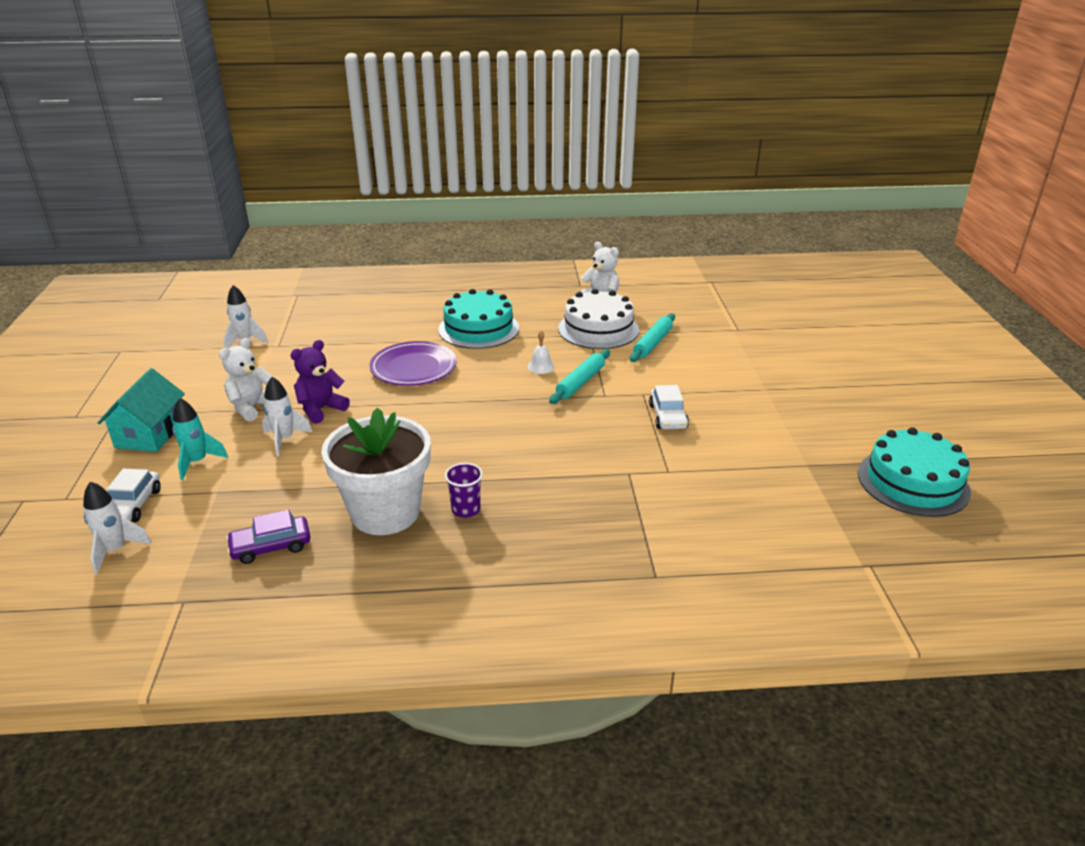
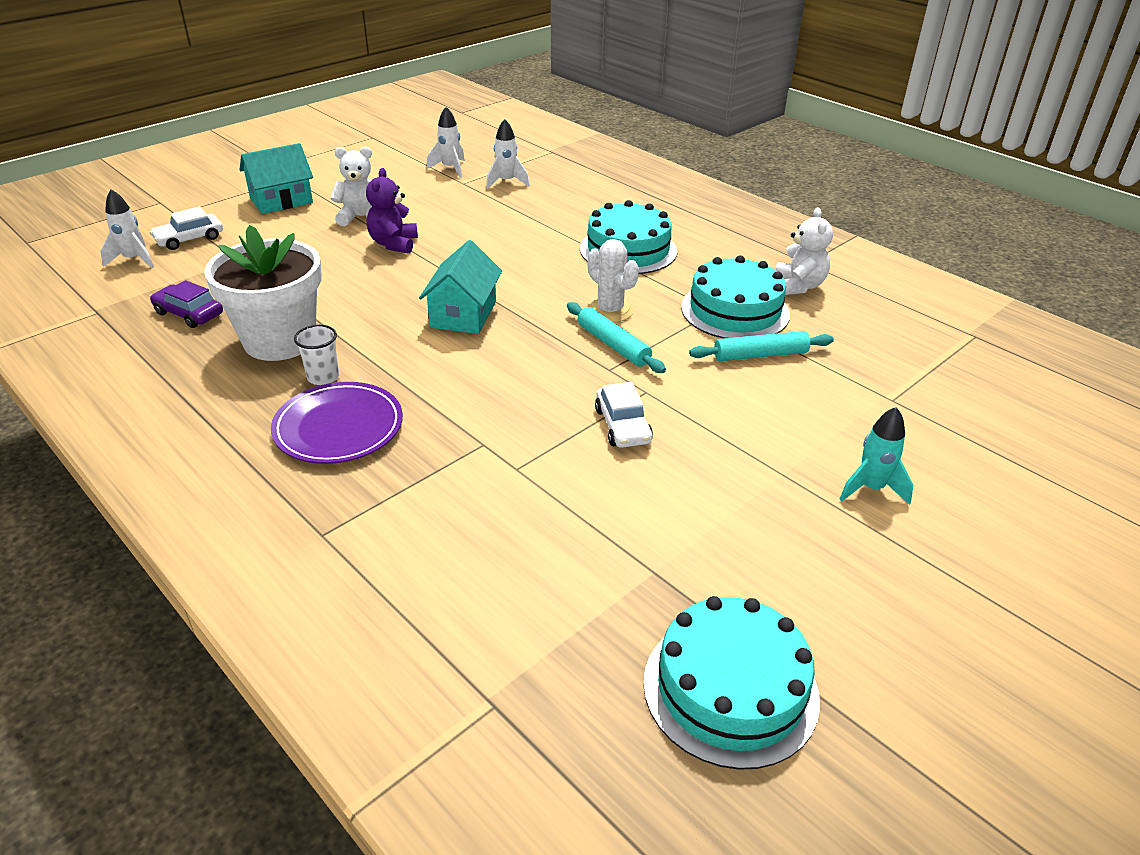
camera: 50 degrees right, 5 degrees up
(197, 462) = (265, 234): turquoise rocket -> turquoise rocket (871, 488)
(284, 439) = (333, 251): white rocket -> white rocket (506, 182)
(321, 409) = (394, 244): purple teddy bear -> purple teddy bear turned 90 degrees counterclockwise
(413, 368) = (513, 252): purple plate -> purple plate (338, 428)
(466, 419) = (463, 314): none -> turquoise house
(466, 509) = (323, 377): purple cup -> white cup
(541, 366) = (610, 310): white bell -> white cactus
(580, 382) = (613, 345): turquoise rolling pin -> turquoise rolling pin turned 60 degrees clockwise
(598, 329) = (735, 310): white cake -> turquoise cake
(668, 416) = (622, 426): white car -> white car turned 60 degrees counterclockwise

